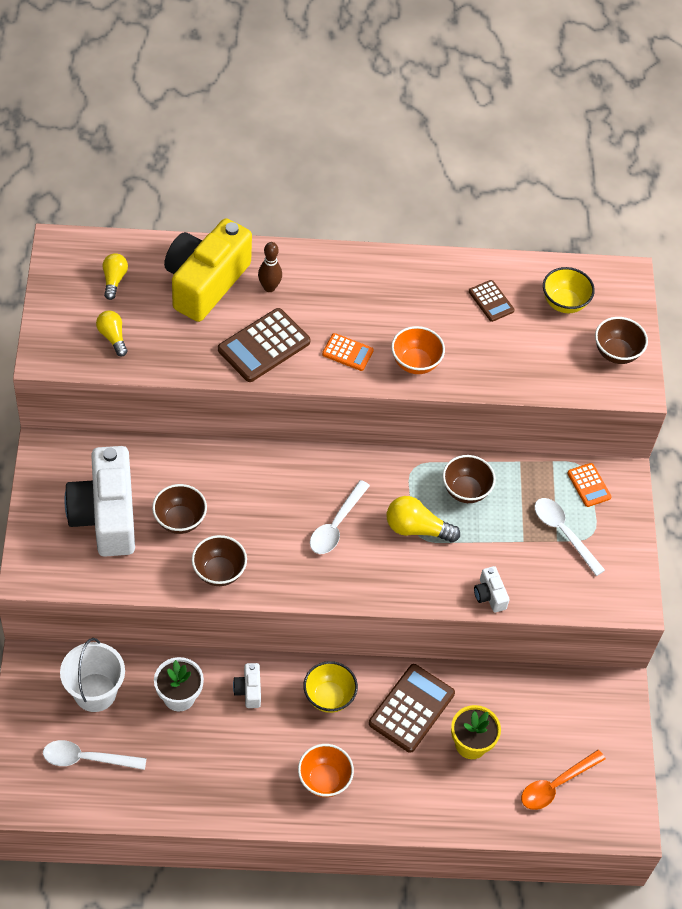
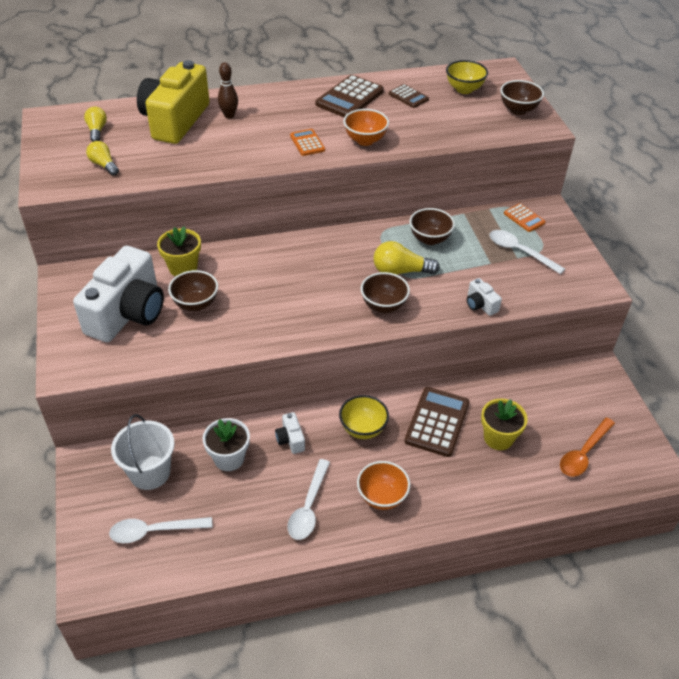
camera: 10 degrees left, 10 degrees down
(106, 515) = (128, 313): white camera -> white camera turned 135 degrees counterclockwise
(176, 467) = (183, 268): none -> yellow flower pot
(219, 572) = (241, 334): brown bowl -> brown bowl (383, 306)
(264, 346) = (236, 150): brown calculator -> brown calculator (349, 98)
(336, 525) = (332, 281): white spoon -> white spoon (308, 507)
(347, 352) = (307, 143): orange calculator -> orange calculator turned 120 degrees counterclockwise

